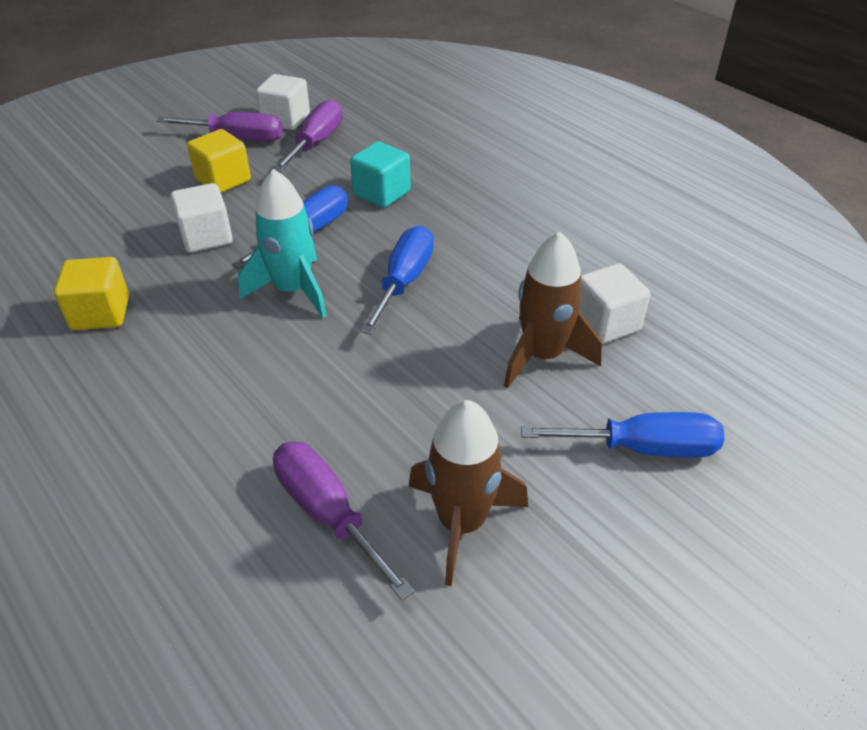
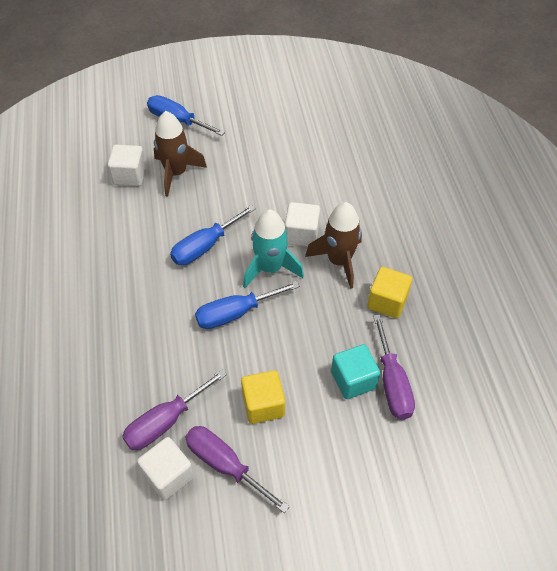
camera: 150 degrees left, 10 degrees up
(206, 237) = (301, 341): white cube -> white cube (301, 234)
(327, 513) = (317, 149): purple screwdriver -> purple screwdriver (392, 383)
(381, 193) = (161, 330): turquoise cube -> turquoise cube (353, 380)
(461, 523) = (269, 126): brown rocket -> brown rocket (339, 261)

